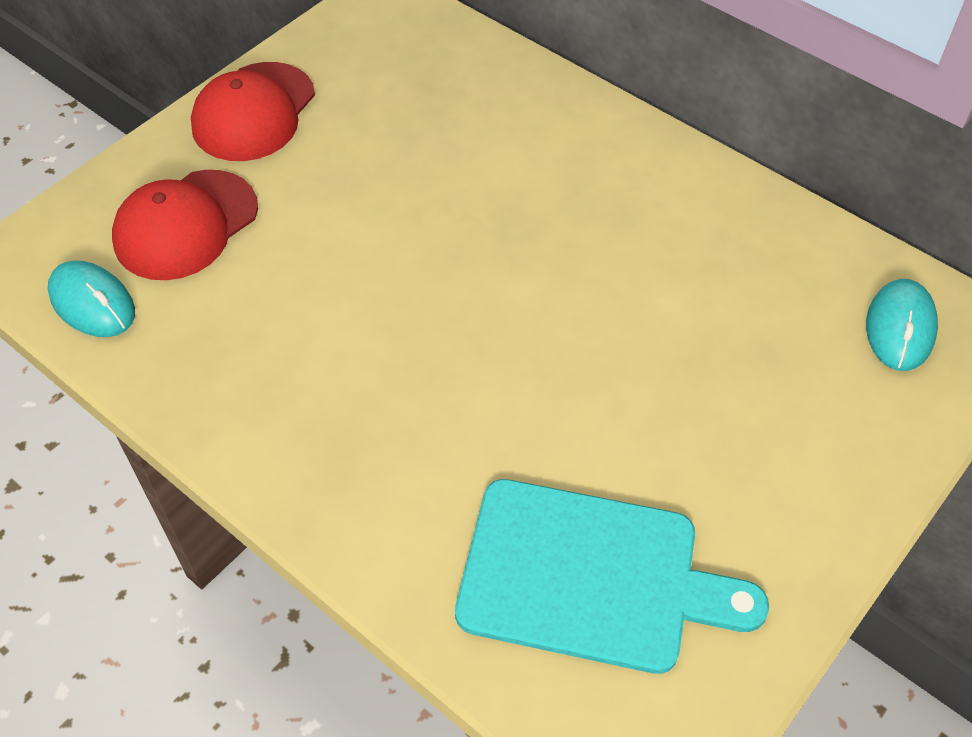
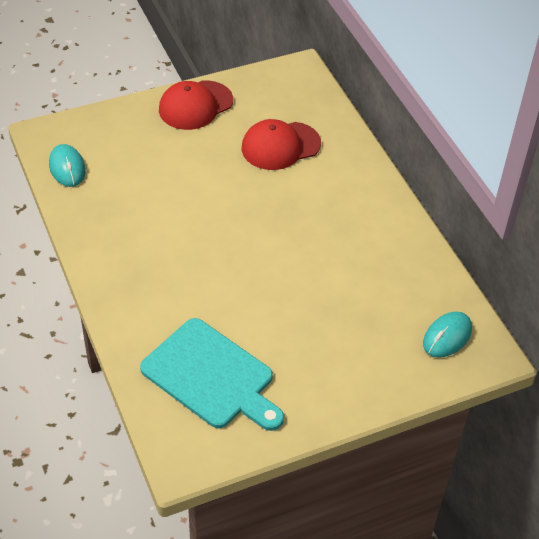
camera: 25 degrees right, 5 degrees down
(186, 225) = (130, 148): red cap -> red cap (280, 146)

